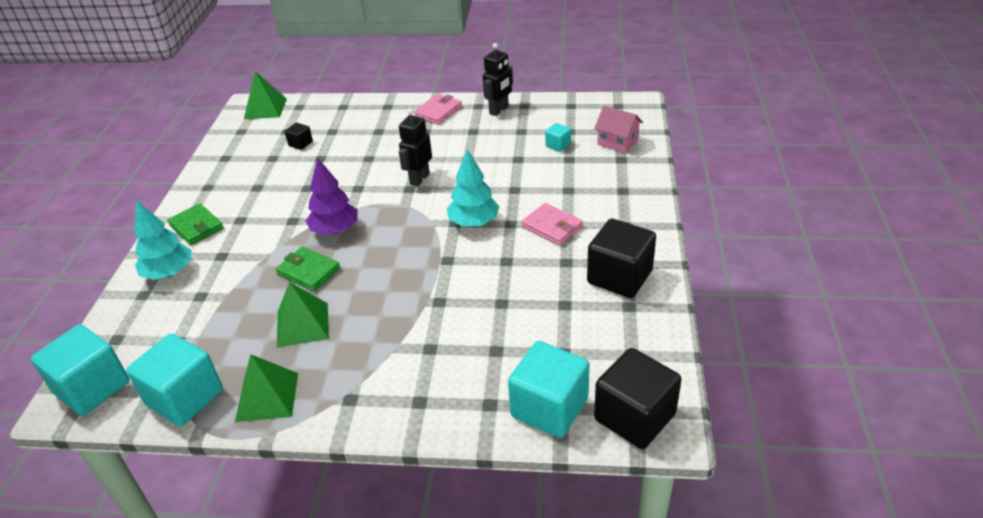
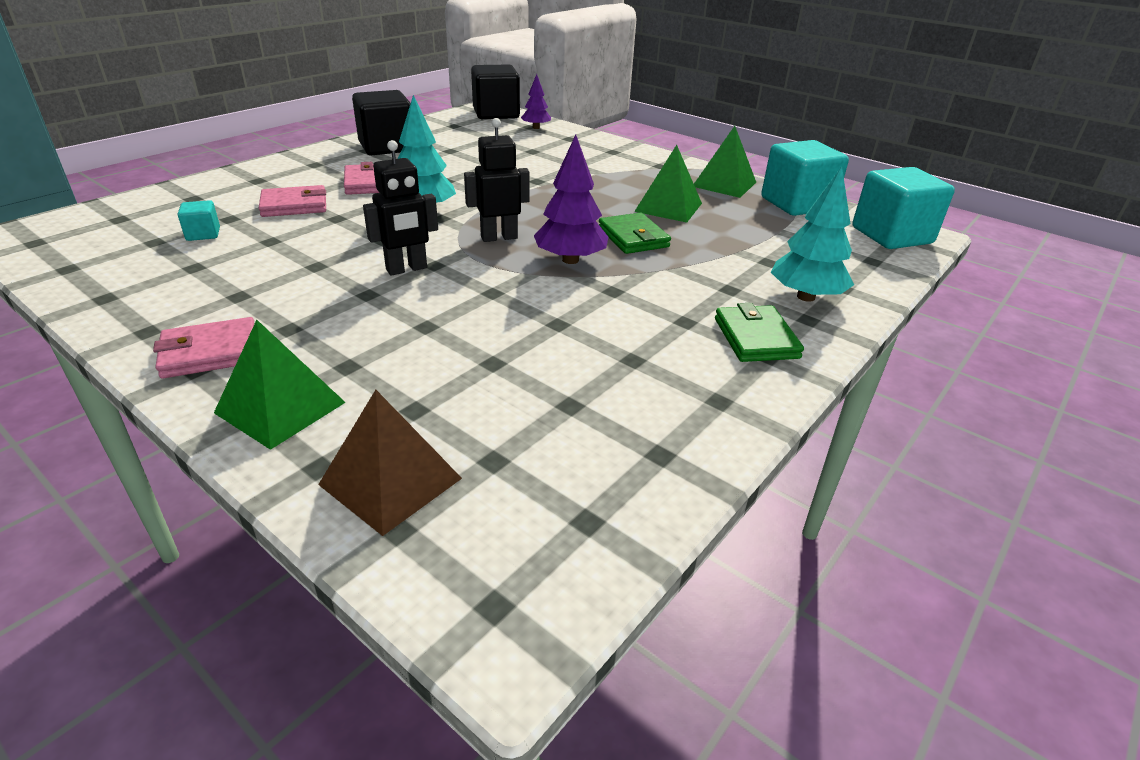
camera: 150 degrees left, 5 degrees down
(265, 108) = (476, 578): green pyramid -> green pyramid (280, 407)
(300, 144) = (495, 410): black cube -> none
(314, 113) = (390, 481): none -> brown pyramid
(499, 110) = (143, 308): black robot -> black robot (499, 237)
(549, 408) = (536, 128): turquoise cube -> purple tree
(556, 185) = (294, 205): none -> pink wallet
(617, 142) = (152, 210): pink house -> none

